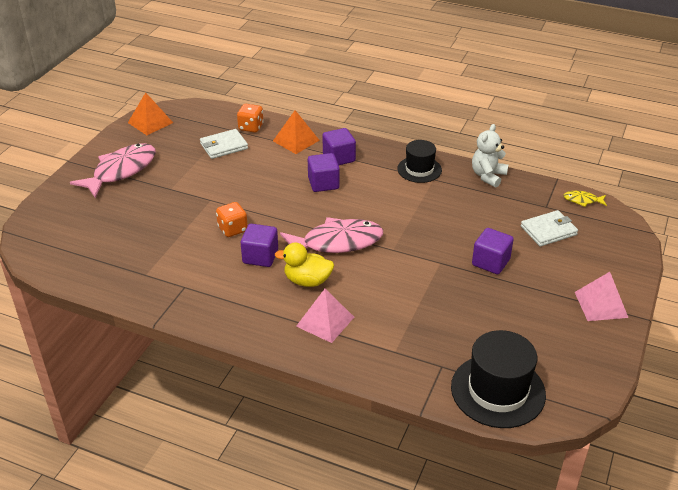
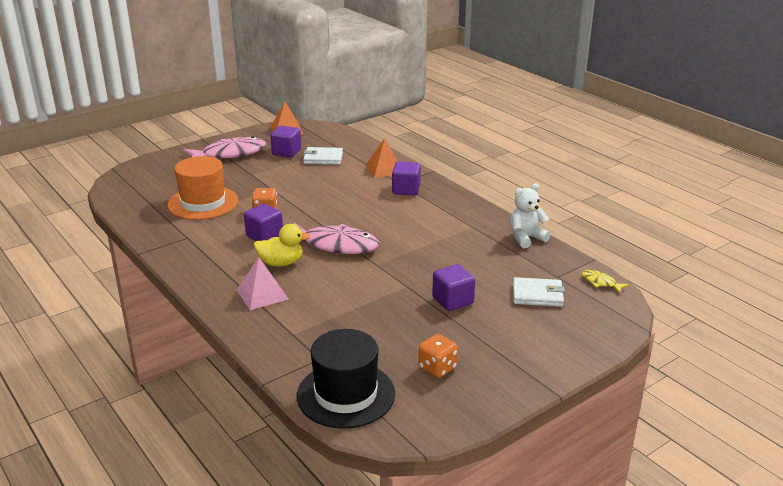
camera: 30 degrees right, 10 degrees down
(157, 240) = (203, 203): none -> orange hat
(251, 127) = (358, 151): orange dice -> orange dice (437, 368)
(307, 281) = (281, 263): yellow duck -> yellow duck turned 135 degrees clockwise
(323, 183) = (372, 203): purple cube -> purple cube (286, 152)
(419, 169) = (467, 216): black hat -> none
(600, 304) = (522, 367): pink pyramid -> none

